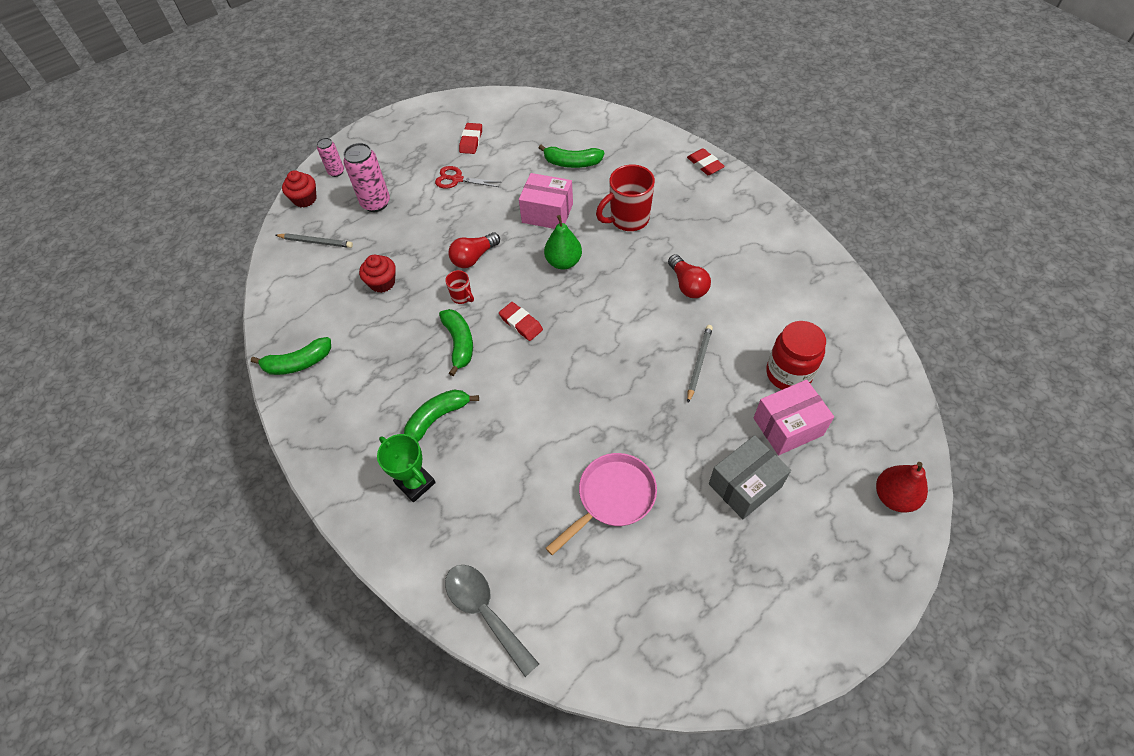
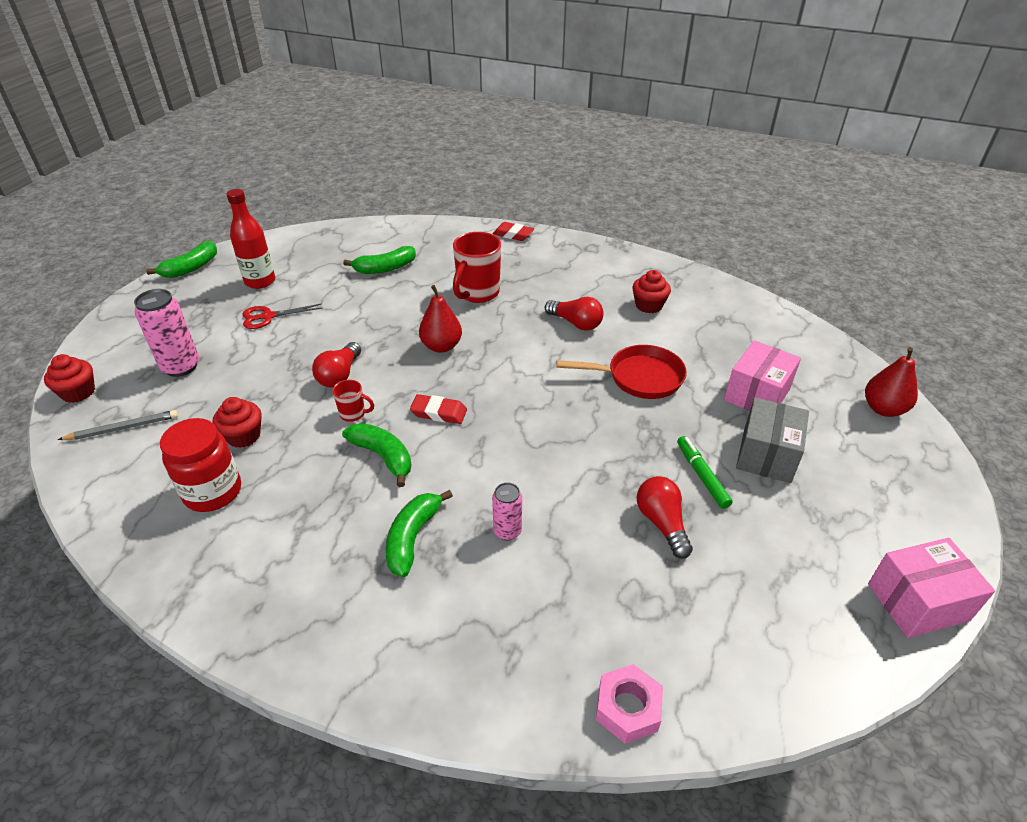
camera: 35 degrees left, 15 degrees down
(298, 363) = (182, 560): green banana -> green banana (191, 268)
(336, 172) = (106, 354): pink can -> pink can (507, 531)
(415, 483) = (437, 616): green trophy -> none
(471, 141) = (260, 281): red eraser -> red bottle
(485, 611) = (627, 708): grey spoon -> pink nut
(547, 213) = (392, 313): pink box -> pink box (917, 602)
(563, 262) = (441, 346): green pear -> red pear
(612, 498) = (662, 523): pink pan -> red light bulb
(675, 475) = (702, 476): none -> green marker
(699, 363) = (639, 377): grey pencil -> red pan
(767, 293) = (648, 305): none -> red cupcake
(788, 374) = (720, 356): red jar -> red jar (213, 492)

